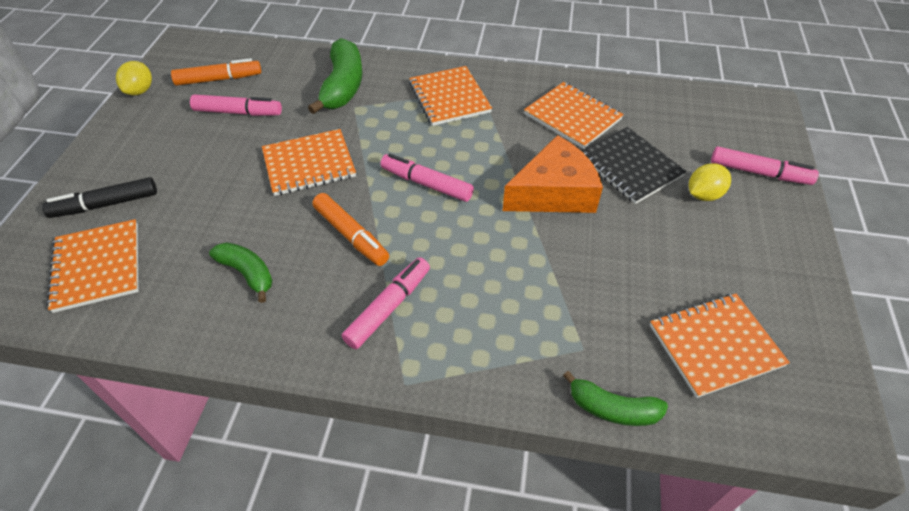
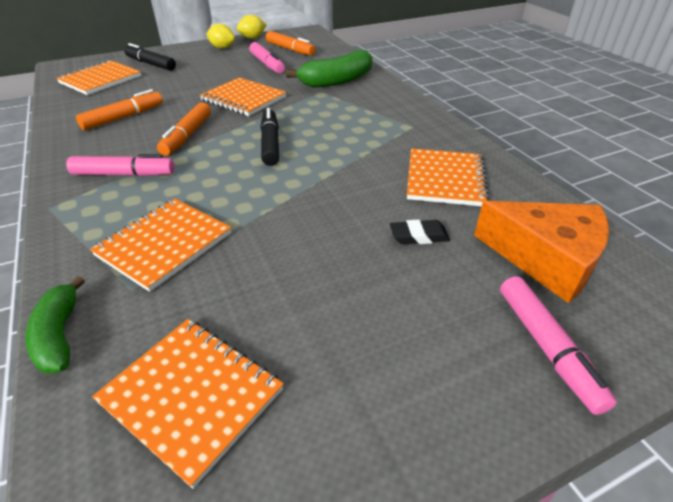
camera: 55 degrees right, 10 degrees down
(247, 273) = (124, 117): green banana -> orange marker
(426, 184) = (270, 143): pink marker -> black marker
(449, 98) = (382, 118): orange notebook -> orange notebook (164, 244)
(554, 192) = (326, 203): orange cheese -> orange cheese (546, 258)
(630, 167) = (419, 236): black notebook -> black eraser
(703, 195) = (440, 306): yellow lemon -> yellow lemon (222, 48)

